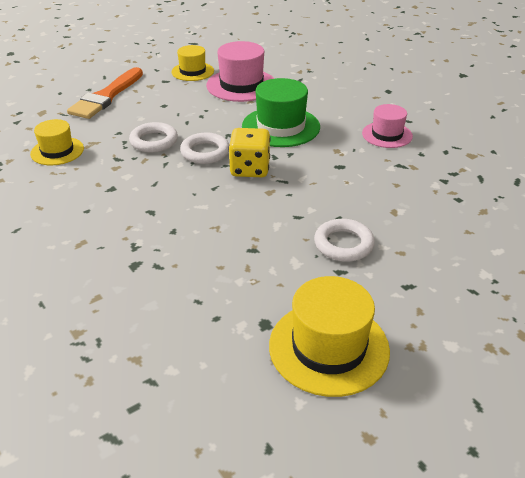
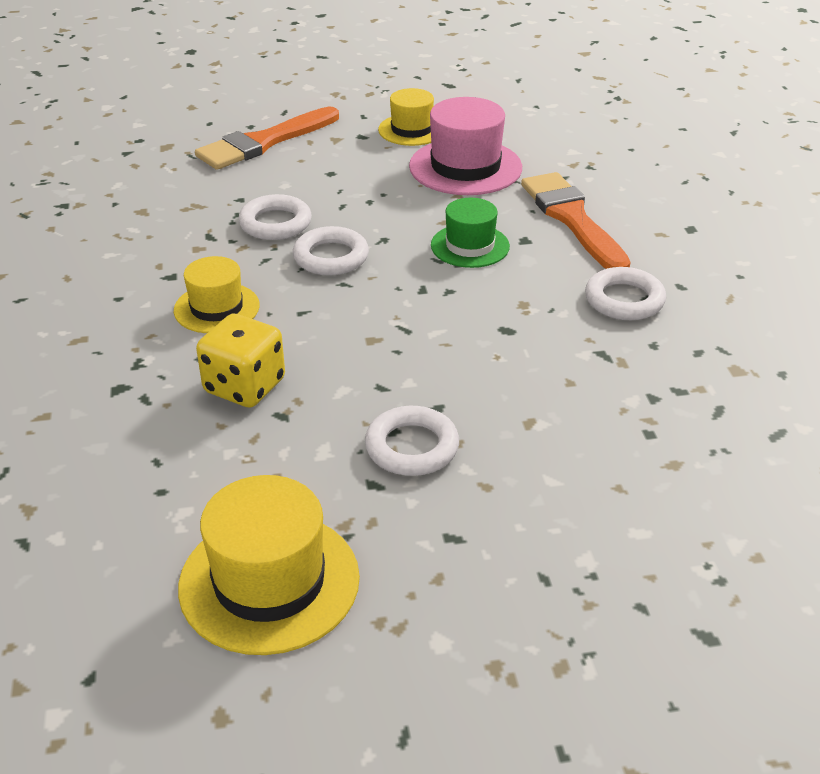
camera: 25 degrees right, 0 degrees up
(57, 151) = (144, 206): yellow hat -> yellow hat (216, 308)
(250, 169) = (372, 298): yellow dice -> yellow dice (244, 386)
(281, 127) = (470, 246): green hat -> green hat, size x0.63
(324, 100) = (572, 219): none -> orange brush
(387, 135) = (624, 300): pink hat -> white ring

